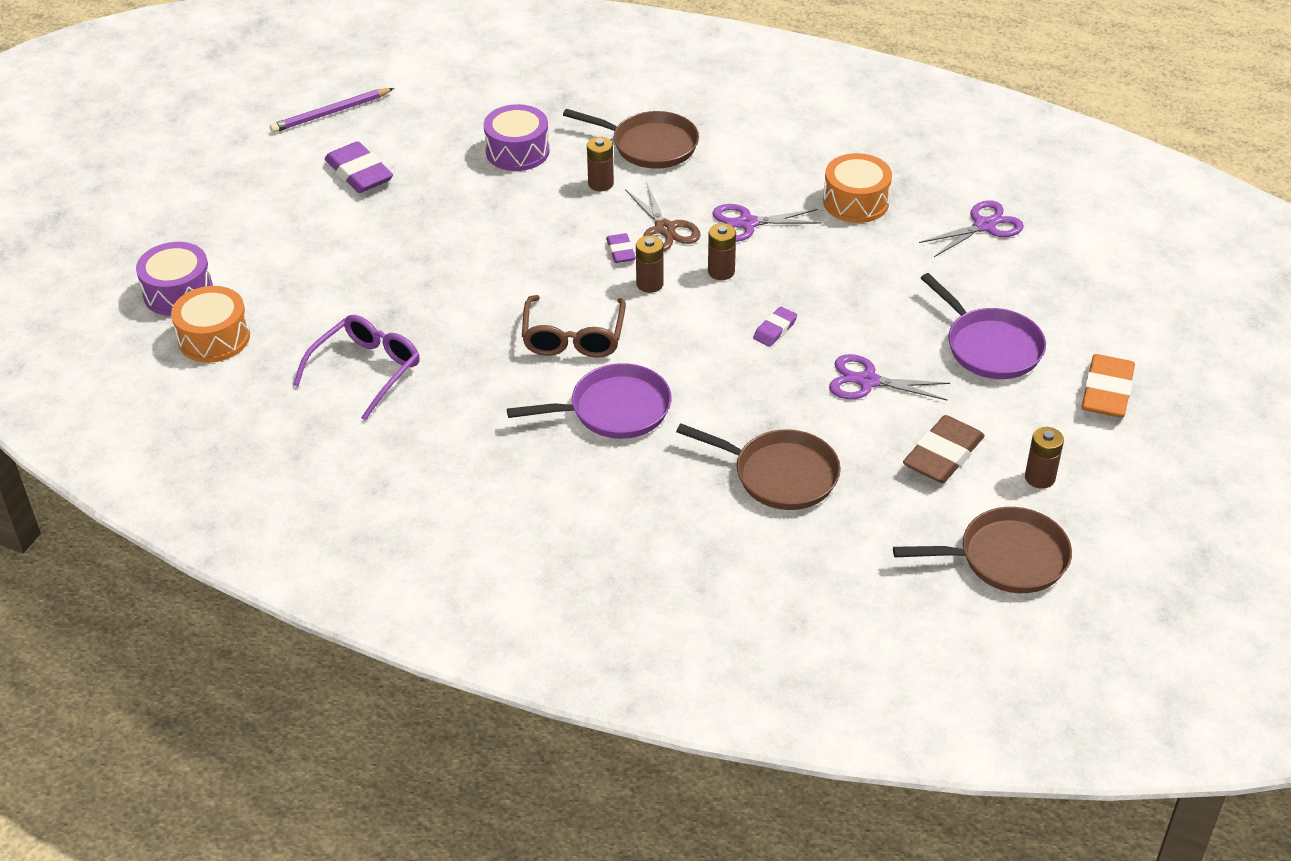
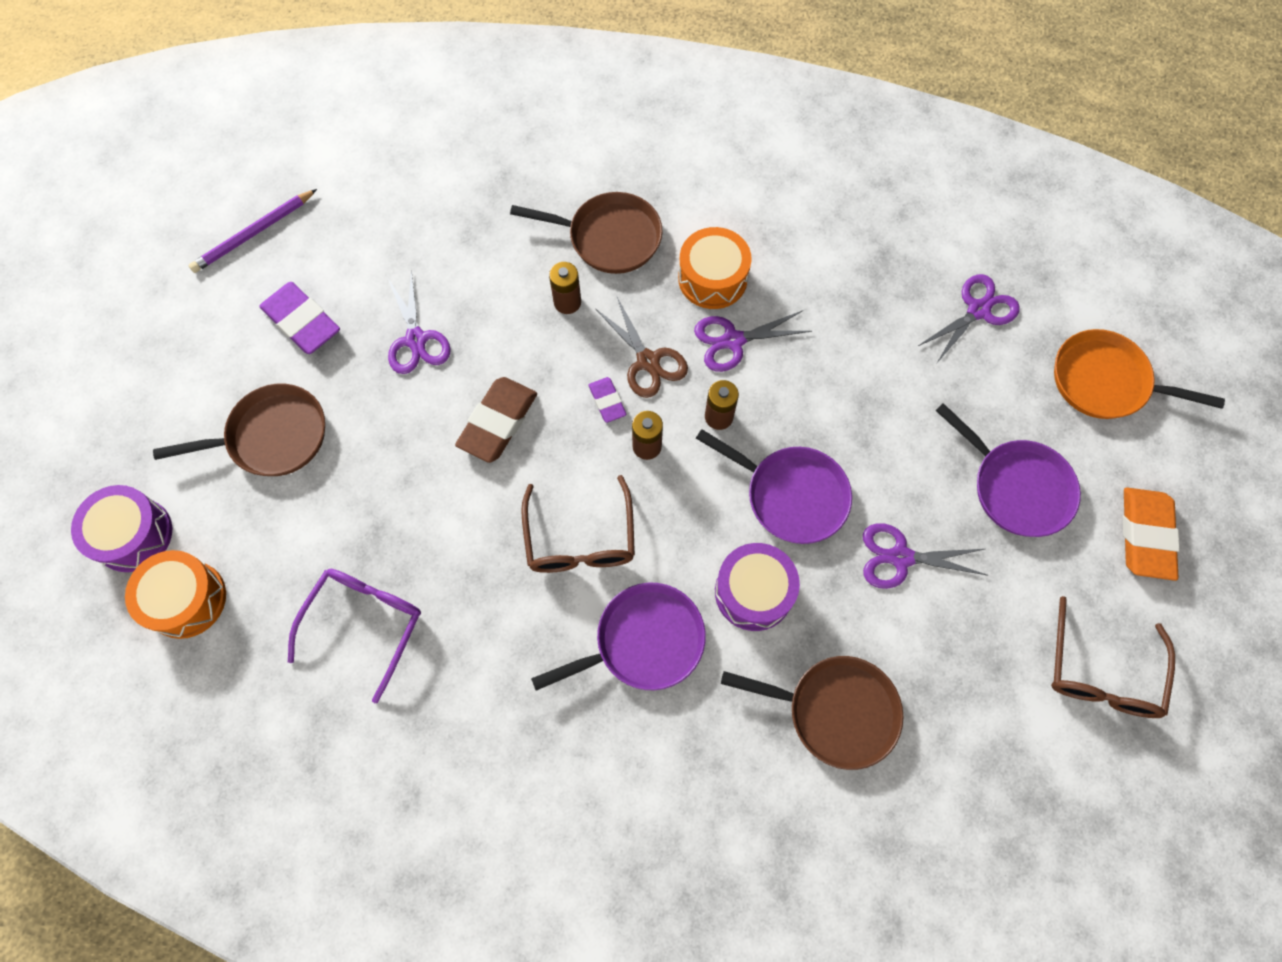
camera: 10 degrees left, 25 degrees up
(458, 194) = (416, 340): none -> purple scissors
(517, 151) = (469, 265): purple drum -> purple drum (753, 592)
(775, 330) = (791, 495): purple eraser -> purple pan
(856, 202) = (840, 293): orange drum -> orange drum (712, 278)
(943, 455) = (997, 654): brown eraser -> brown eraser (498, 422)
(1006, 558) = (1089, 796): brown pan -> brown pan (272, 436)
(1039, 478) = (1101, 672): brown battery -> brown glasses
(1094, 285) = (1105, 381): none -> orange pan

